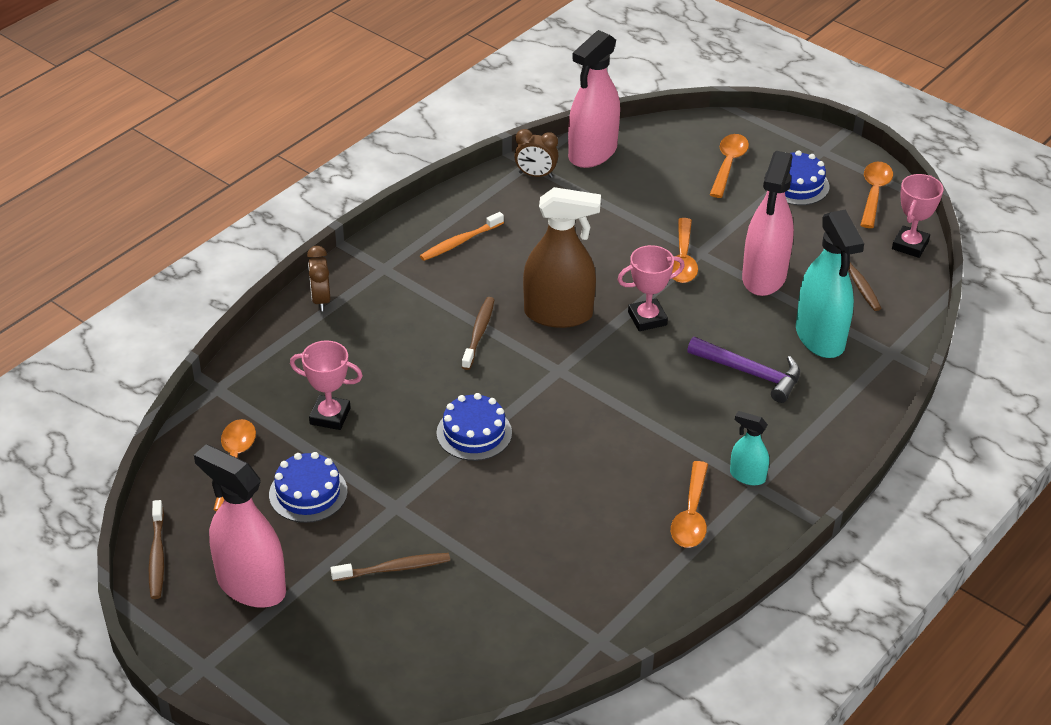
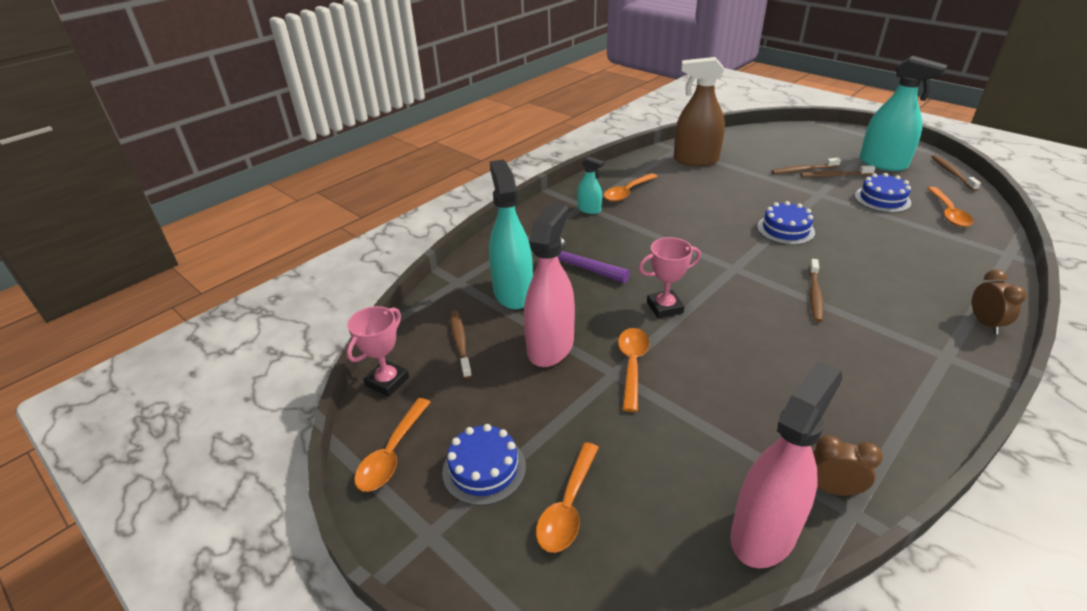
camera: 175 degrees left, 5 degrees down
(251, 585) = (883, 163): pink spray bottle -> turquoise spray bottle
(330, 416) = (901, 238): pink trophy -> none
(350, 552) = (834, 176): none -> brown toothbrush
(460, 242) = (881, 386): orange toothbrush -> none
(558, 314) = (747, 311): brown spray bottle -> brown spray bottle (695, 160)
(691, 515) = (627, 192): orange spoon -> orange spoon turned 150 degrees counterclockwise

